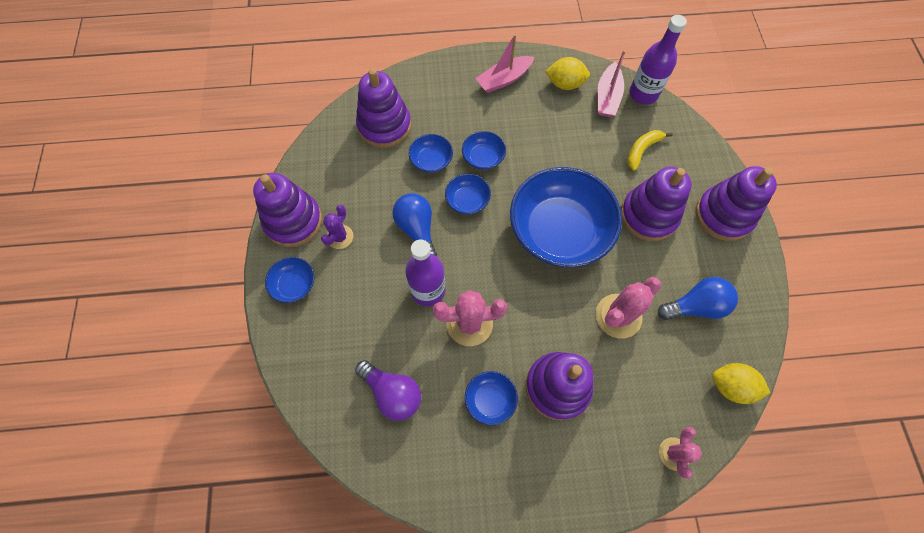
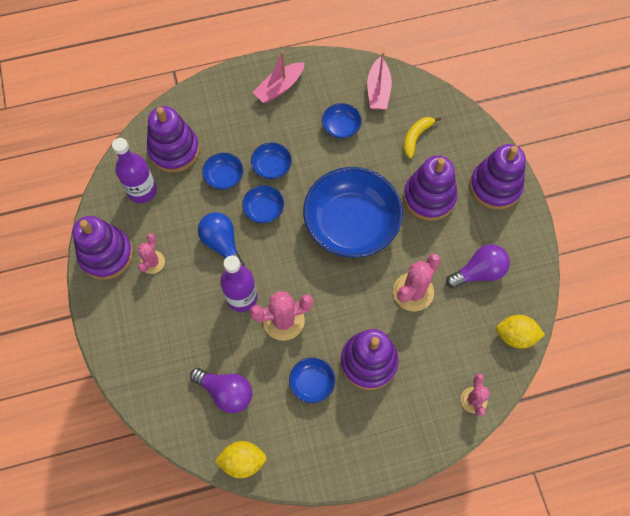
camera: 10 degrees left, 0 degrees up
(294, 284) = (119, 312): blue bowl -> blue bowl (341, 127)
(340, 237) = (152, 262): purple cactus -> pink cactus
(565, 84) = (337, 83): yellow lemon -> yellow lemon (242, 461)
(643, 94) = (411, 82): purple bottle -> purple bottle (142, 191)
(695, 306) = (478, 272): blue light bulb -> purple light bulb

